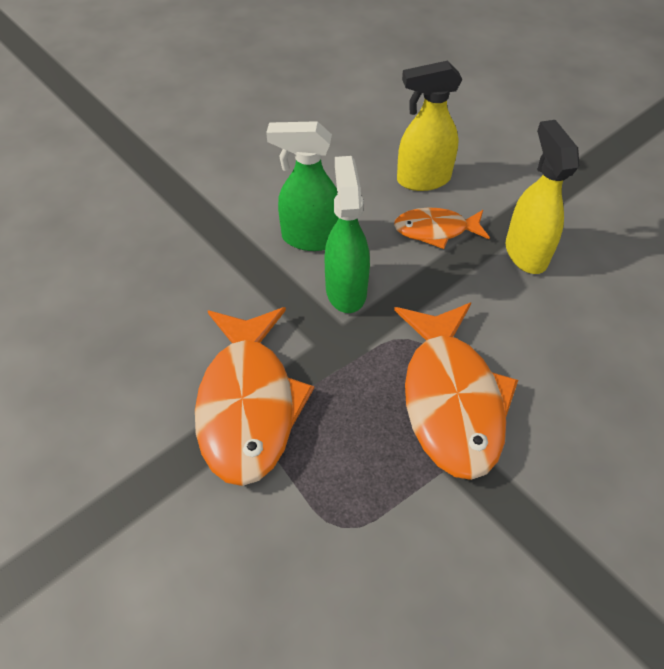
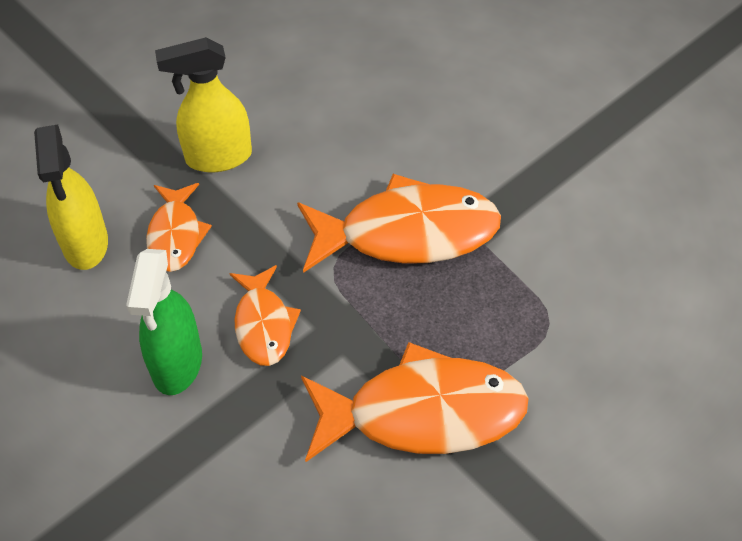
camera: 90 degrees left, 0 degrees up
(346, 290) = (263, 325): green spray bottle -> orange fish

